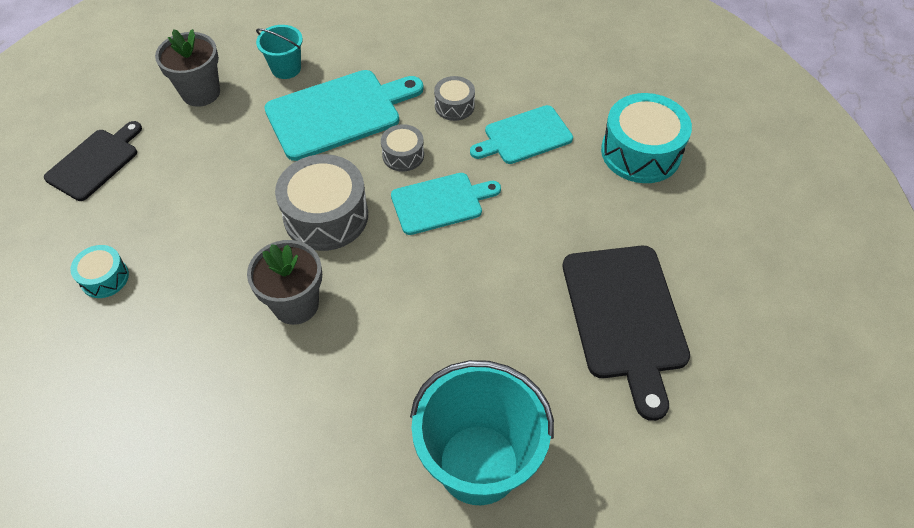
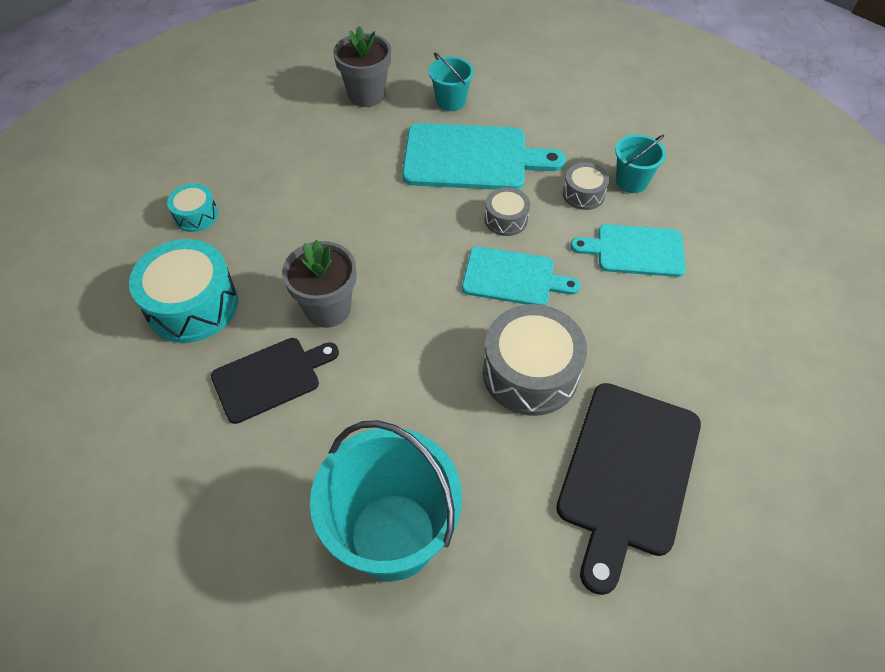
camera: 30 degrees right, 0 degrees up
(95, 162) = (249, 119): black cutting board -> black cutting board (271, 378)
(326, 216) = (402, 244): grey drum -> grey drum (530, 373)
(486, 79) = (631, 181): none -> turquoise bucket
(641, 152) = (750, 318): turquoise drum -> turquoise drum (192, 305)

